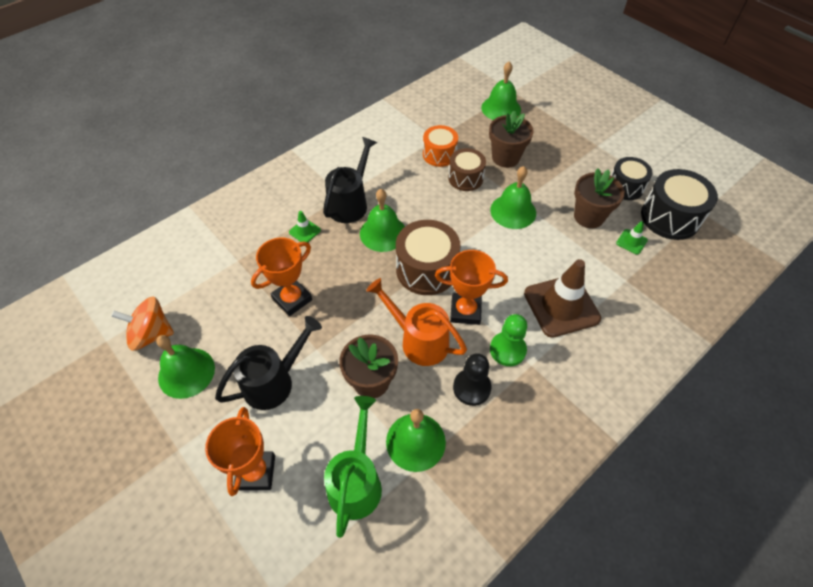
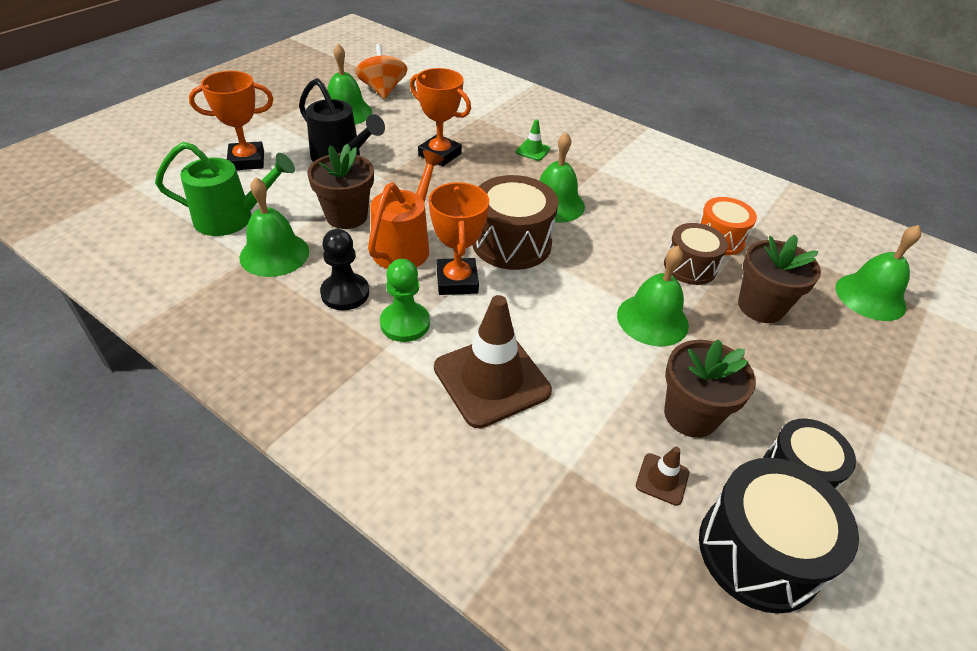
camera: 75 degrees right, 10 degrees down
(350, 203) = (590, 176): black watering can -> none
(631, 241) = (662, 479): green traffic cone -> brown traffic cone

